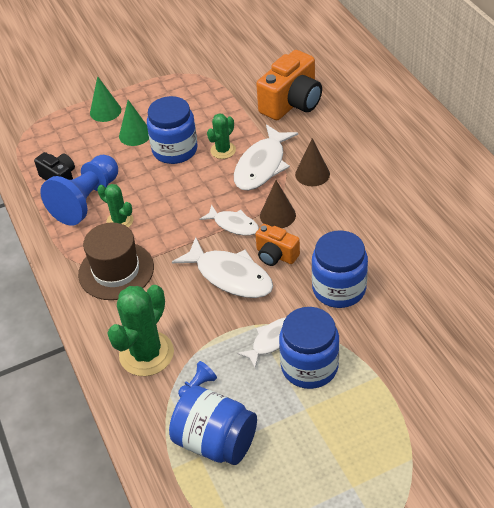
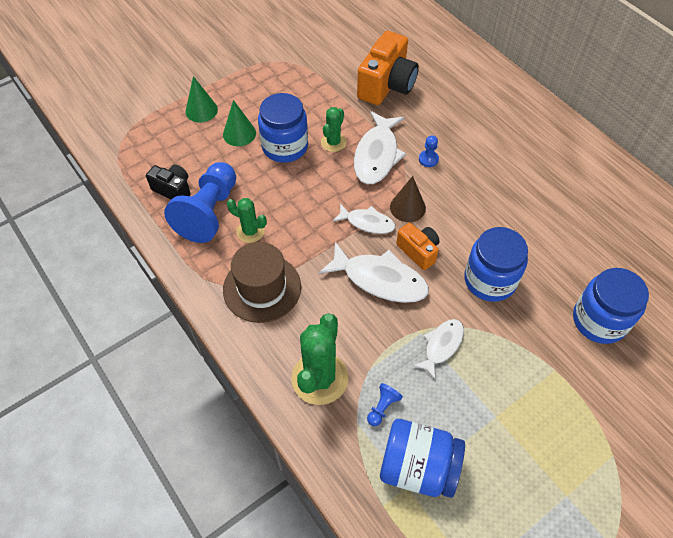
camera: 15 degrees left, 10 degrees up
(276, 255) = (418, 251): orange camera -> orange camera turned 150 degrees counterclockwise
(309, 366) = (486, 369): blue jar -> blue jar (599, 320)
(312, 174) = (428, 159): brown cone -> blue pawn

